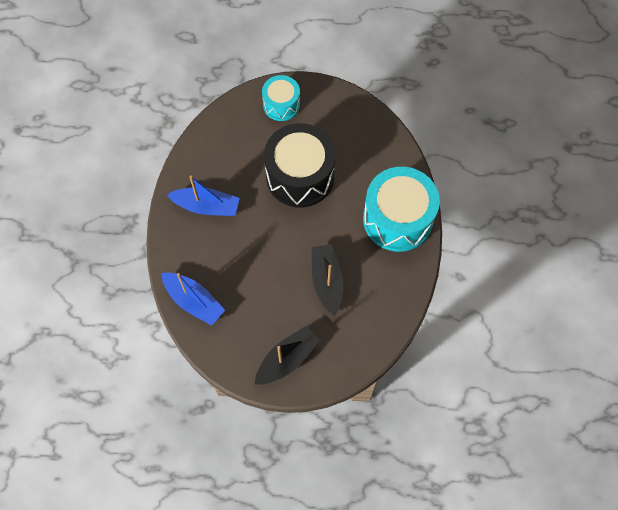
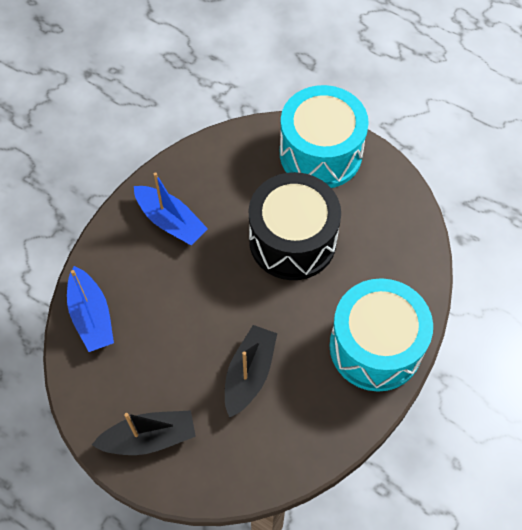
camera: 30 degrees right, 5 degrees down
(281, 104) = (320, 153): turquoise drum -> turquoise drum, size x1.78

